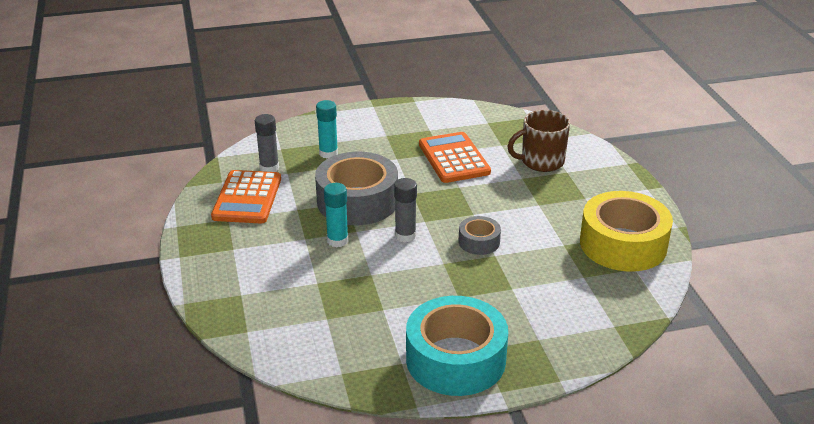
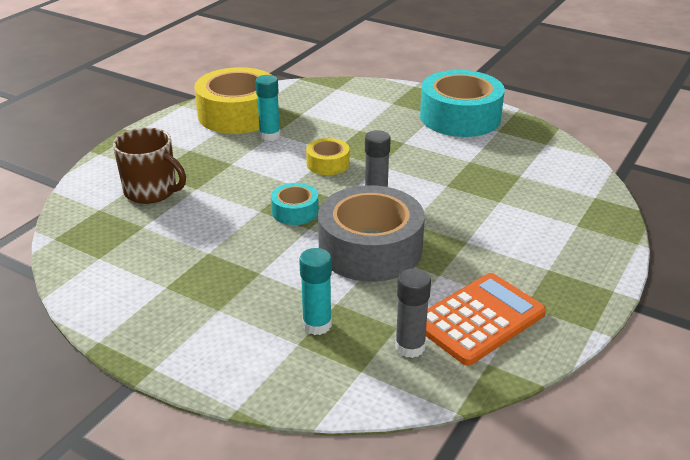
camera: 135 degrees left, 0 degrees up
(337, 240) = (439, 223): turquoise glue stick -> turquoise glue stick (270, 135)
(438, 197) = (295, 211): none -> turquoise tape
(454, 158) = (211, 238): orange calculator -> none
(479, 242) = (328, 164): grey tape -> yellow tape

